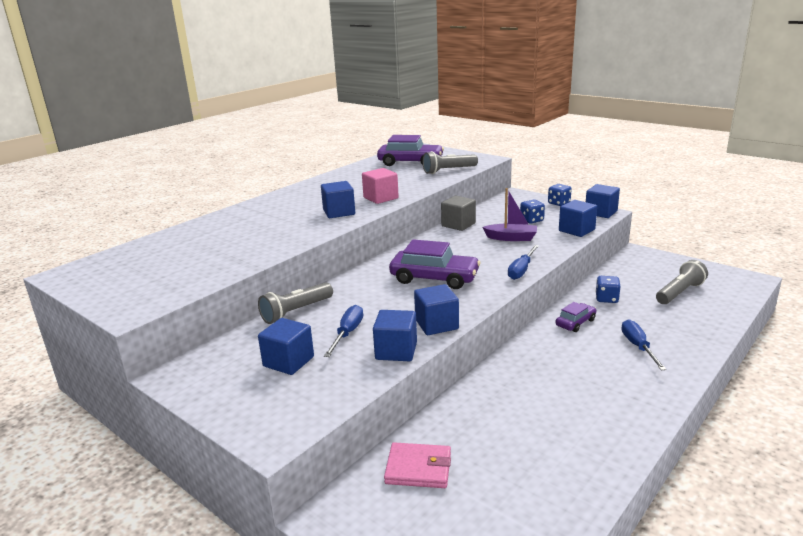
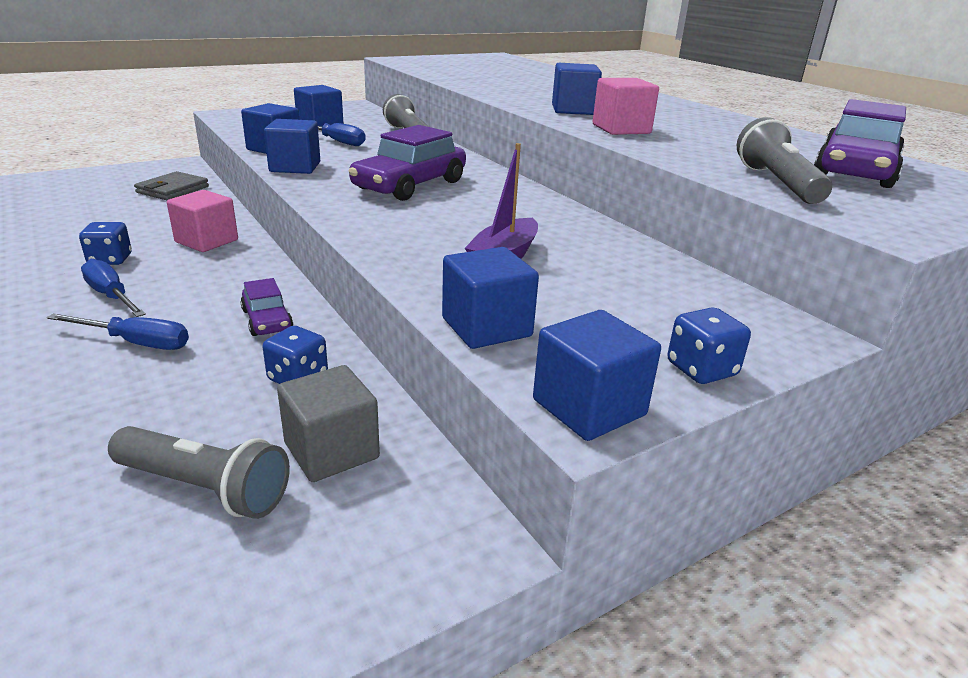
camera: 105 degrees right, 5 degrees up
(418, 468) = (172, 189): pink wallet -> grey wallet
(458, 225) = (607, 235): grey cube -> grey cube (331, 451)
(509, 387) = (207, 241): none -> pink cube
(521, 270) = (365, 231): blue screwdriver -> blue screwdriver (111, 296)
(531, 220) = (587, 299): blue dice -> blue dice (110, 260)
(679, 292) = (205, 488): grey flashlight -> grey flashlight turned 45 degrees counterclockwise

